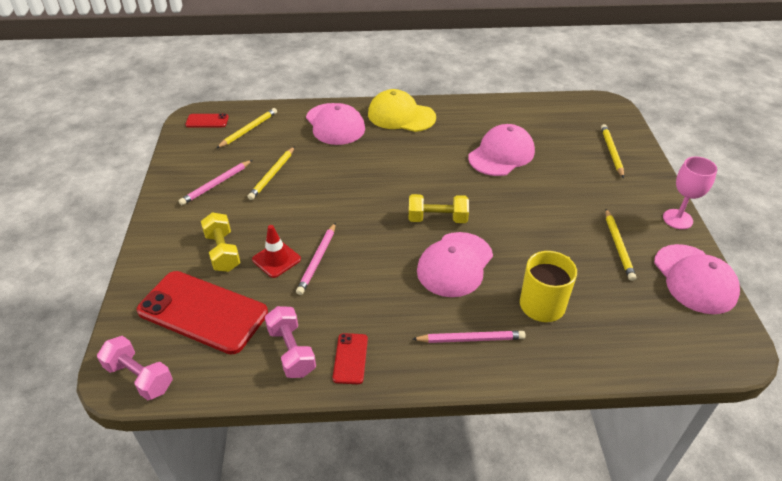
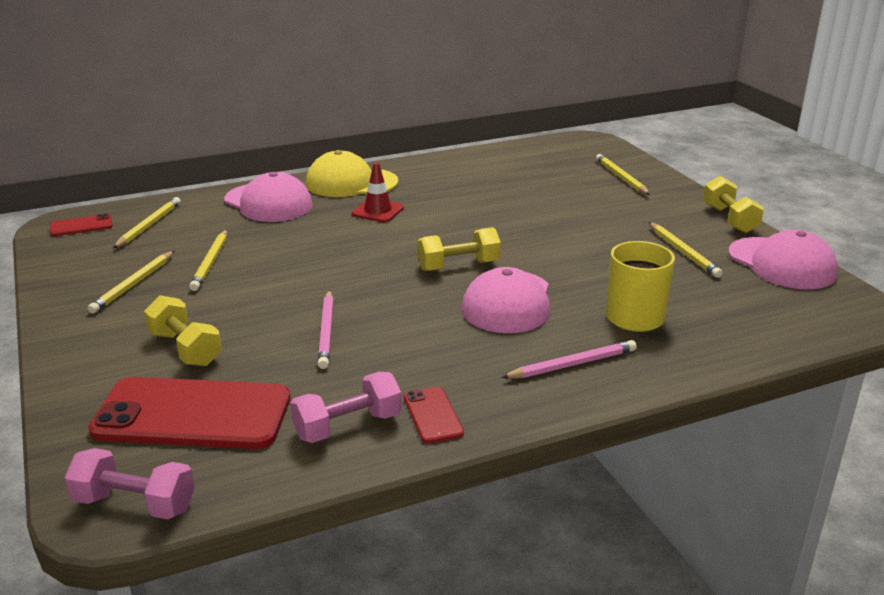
camera: 20 degrees left, 15 degrees down
(216, 184) = (133, 284): pink pencil -> yellow pencil
(276, 259) = (268, 341): red traffic cone -> red traffic cone (378, 211)
(291, 351) = (348, 426): pink dumbbell -> pink dumbbell turned 75 degrees counterclockwise
(501, 154) = (497, 198): pink cap -> none
(677, 219) = (729, 219): pink goblet -> yellow dumbbell

